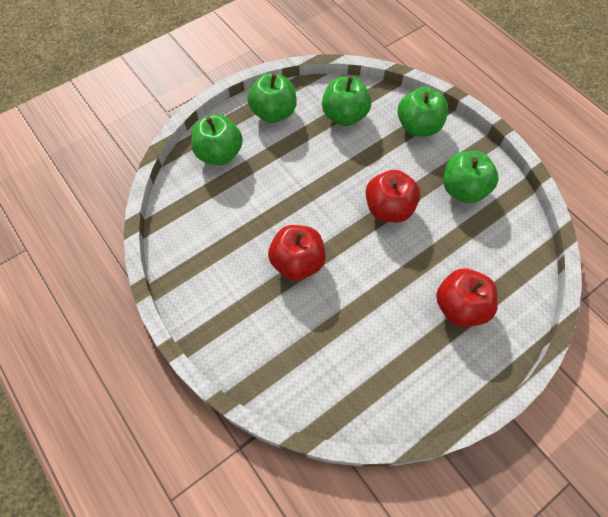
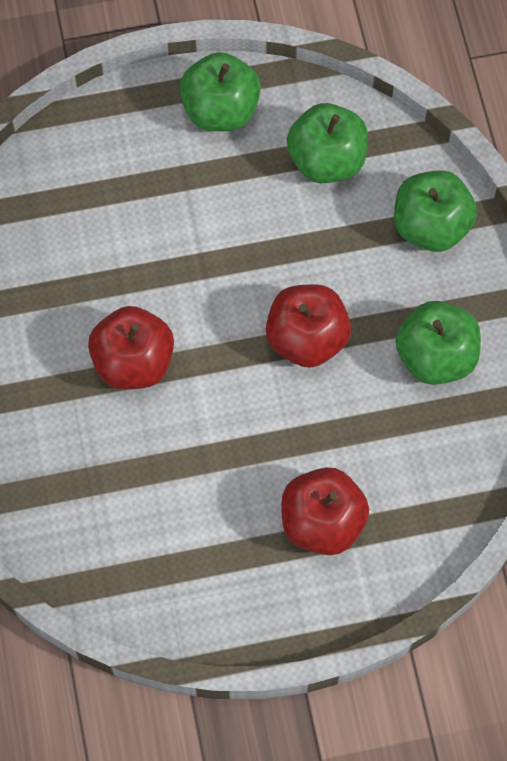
camera: 25 degrees right, 5 degrees up
(219, 154) = (106, 147): green apple -> none

